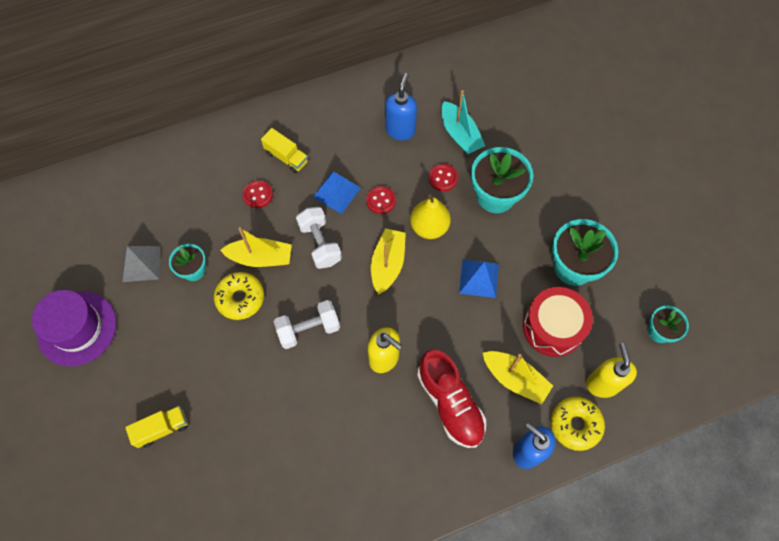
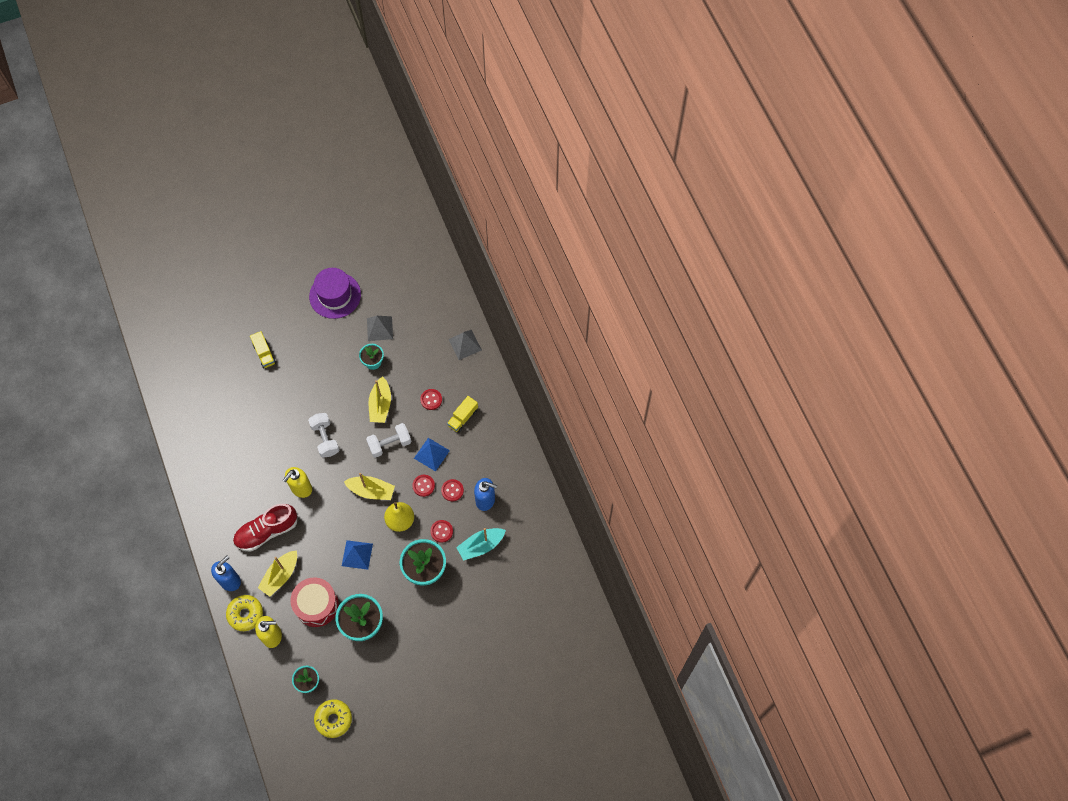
camera: 90 degrees right, 0 degrees up
(180, 156) = (465, 344): none -> grey pyramid
(240, 298) = (350, 393): yellow donut -> yellow donut (333, 719)
(387, 167) = (452, 490): none -> red button

